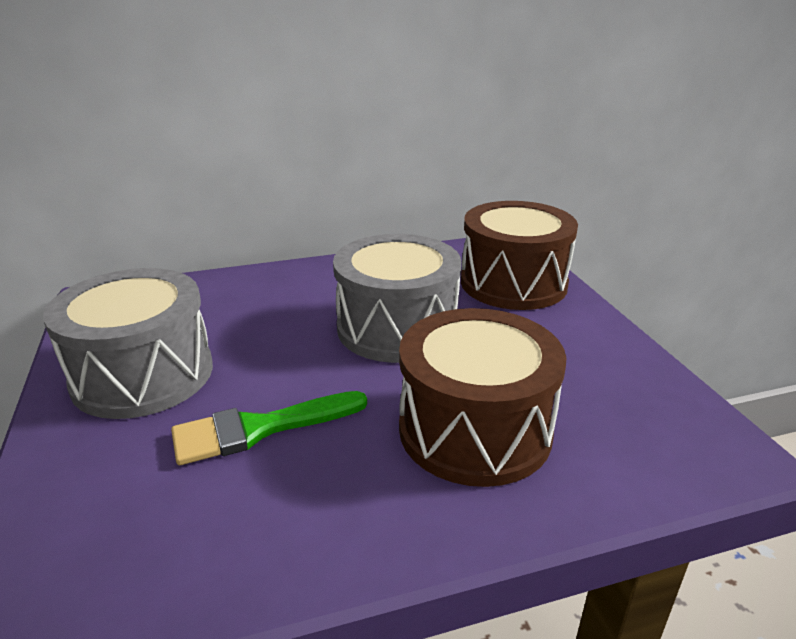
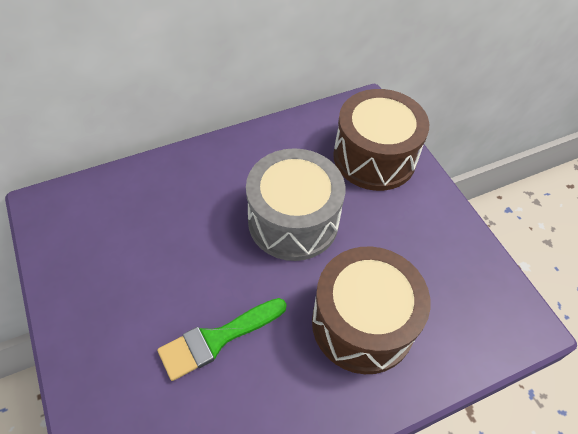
camera: 10 degrees left, 25 degrees up
(143, 375) = (115, 293): grey drum -> none

